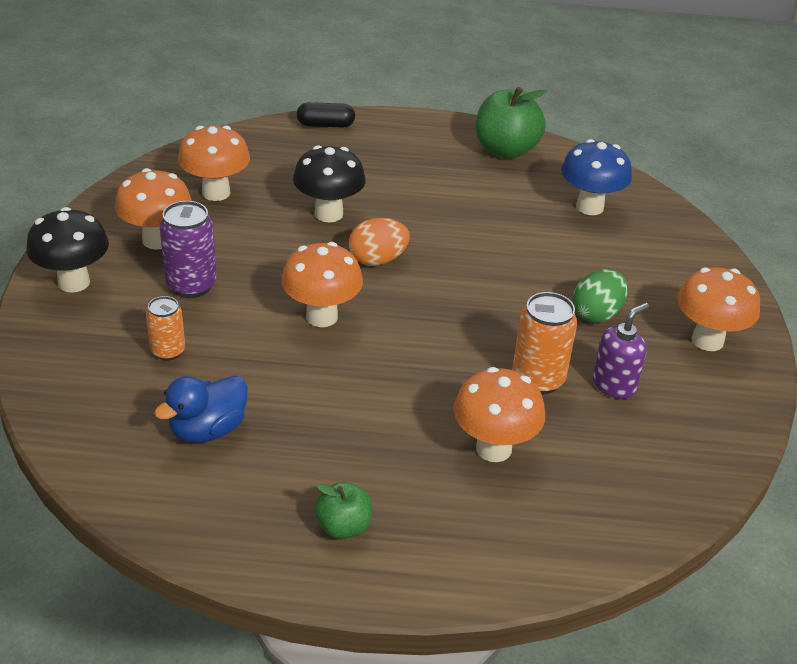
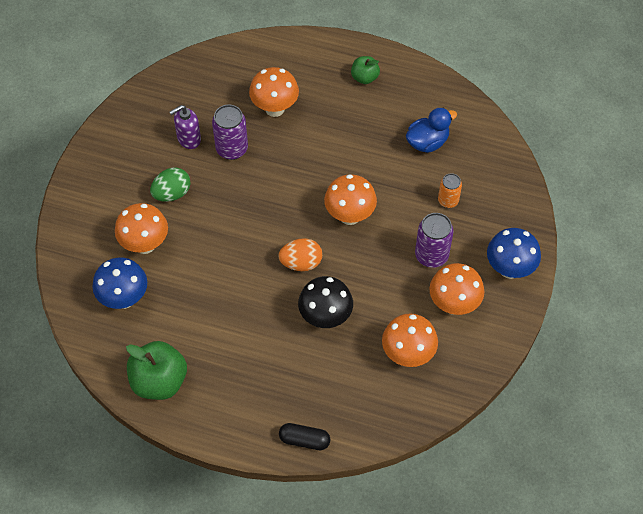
camera: 165 degrees left, 20 degrees up
(74, 282) = (509, 269): black mushroom -> blue mushroom
(538, 379) = (232, 149): orange can -> purple can
(707, 340) = (113, 163): orange mushroom -> orange mushroom (145, 244)

